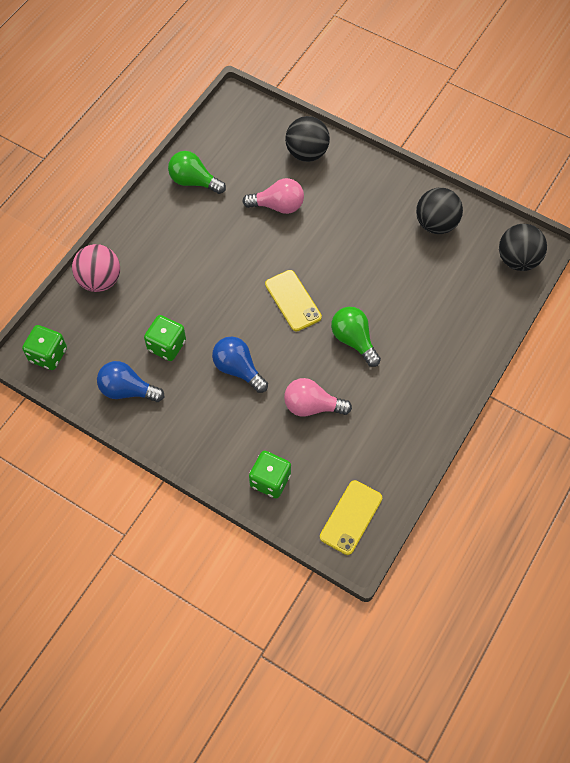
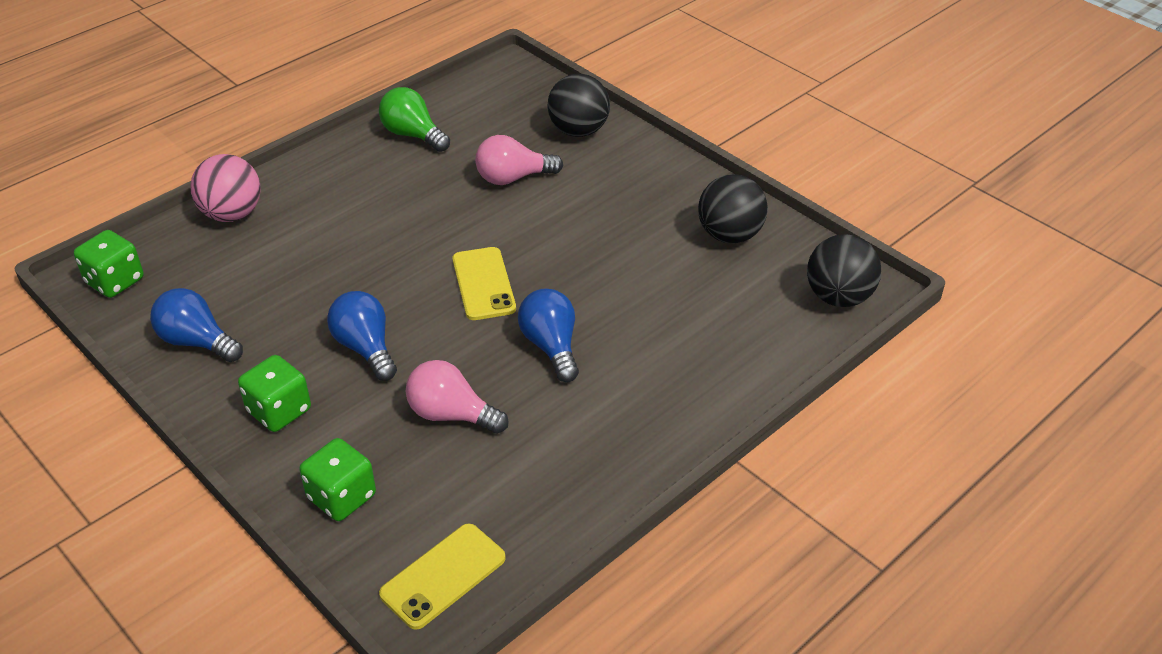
camera: 15 degrees right, 20 degrees down
(167, 345) = (280, 301): green dice -> green dice (279, 411)
(278, 206) = (513, 178): pink light bulb -> pink light bulb turned 150 degrees clockwise
(354, 340) = (551, 346): green light bulb -> blue light bulb

